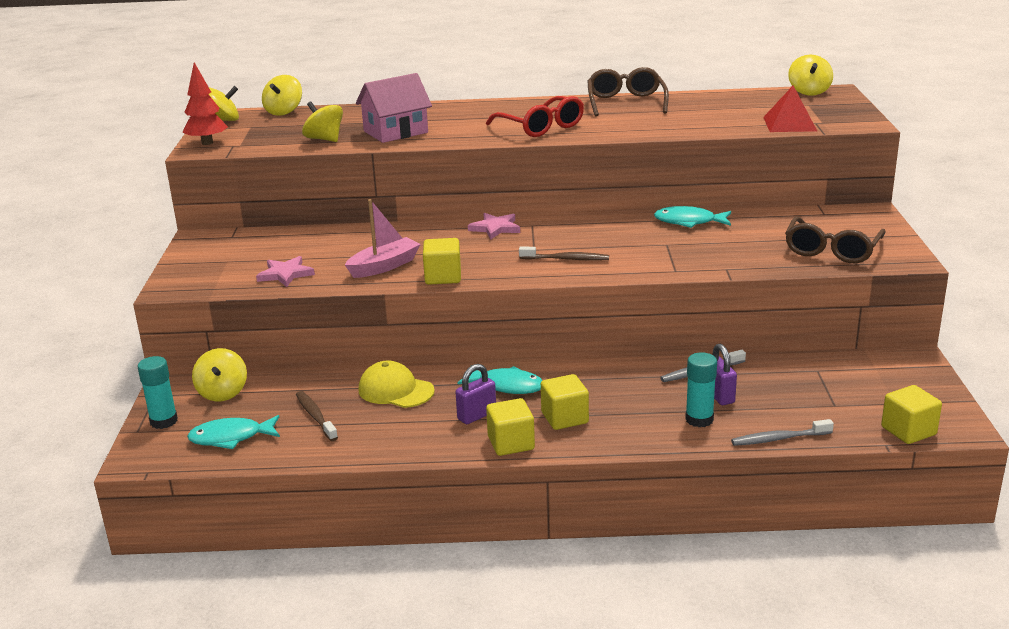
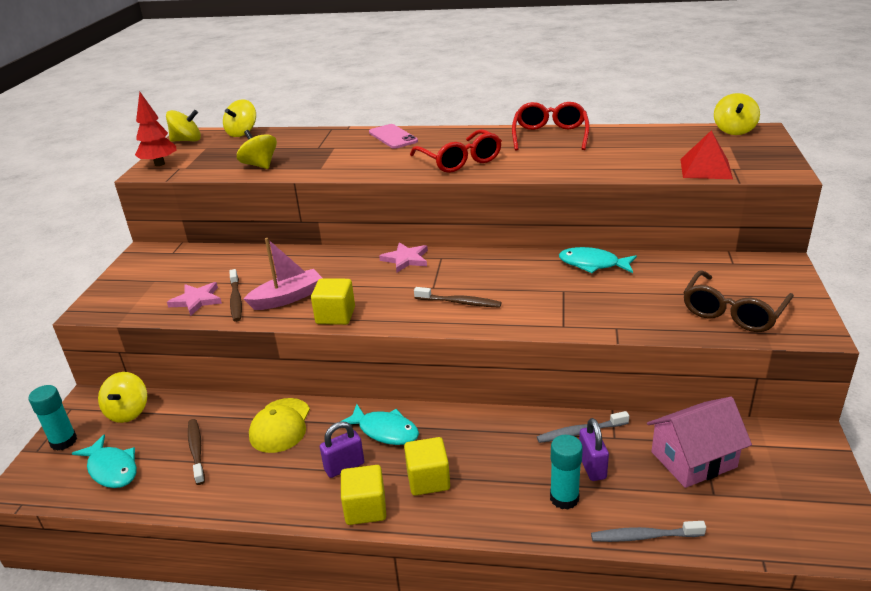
camera: 10 degrees right, 5 degrees up
(231, 437) = (111, 469): turquoise fish -> turquoise fish turned 135 degrees counterclockwise
(329, 271) = (236, 300): none -> brown toothbrush
(395, 132) = (326, 160): pink house -> pink house (693, 459)
(395, 390) = (280, 425): yellow cap -> yellow cap turned 120 degrees counterclockwise
(458, 109) = (393, 137): none -> pink phone
(626, 102) = (550, 136): brown glasses -> red glasses
(908, 431) = (792, 542): yellow cube -> none

